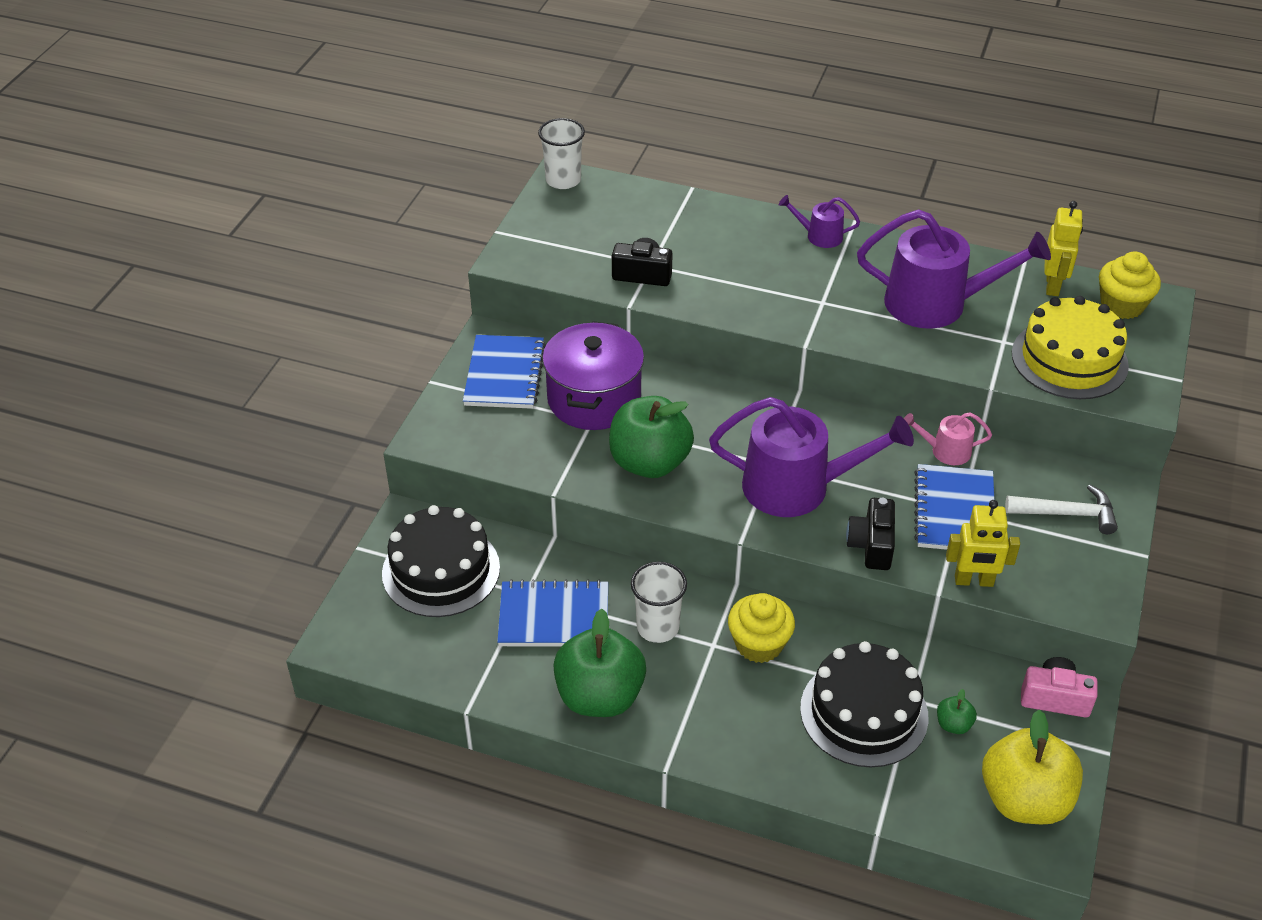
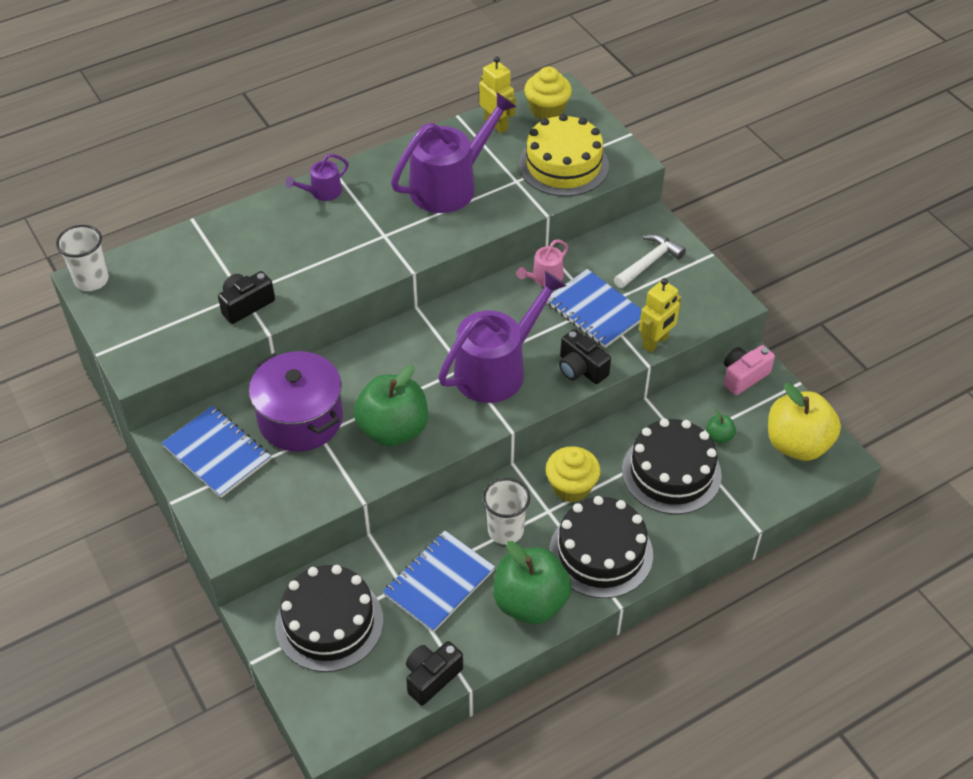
camera: 50 degrees left, 5 degrees up
(453, 676) = (431, 677): none -> black camera
(709, 715) = (601, 553): none -> black cake

